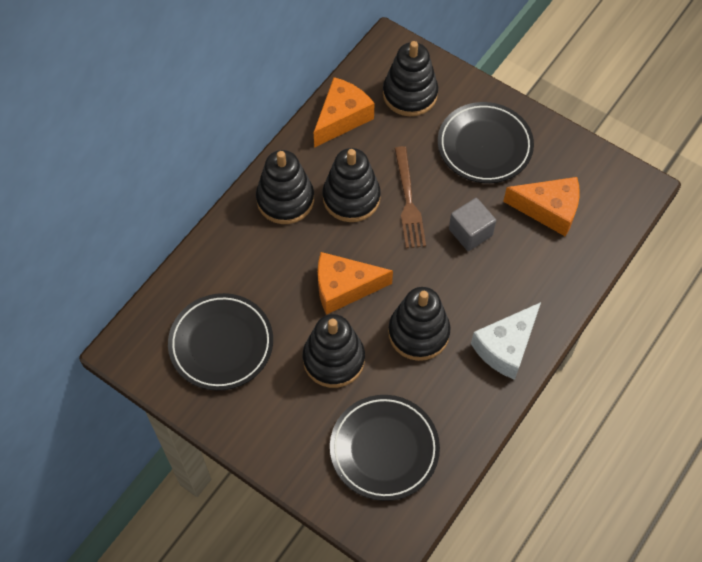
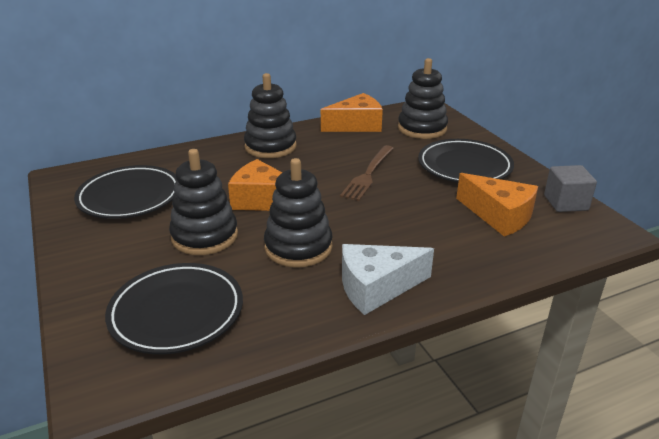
camera: 30 degrees right, 30 degrees down
(351, 198) = (322, 160): black stacking toy -> none
(470, 232) = (408, 206): grey cube -> grey cube (565, 203)

